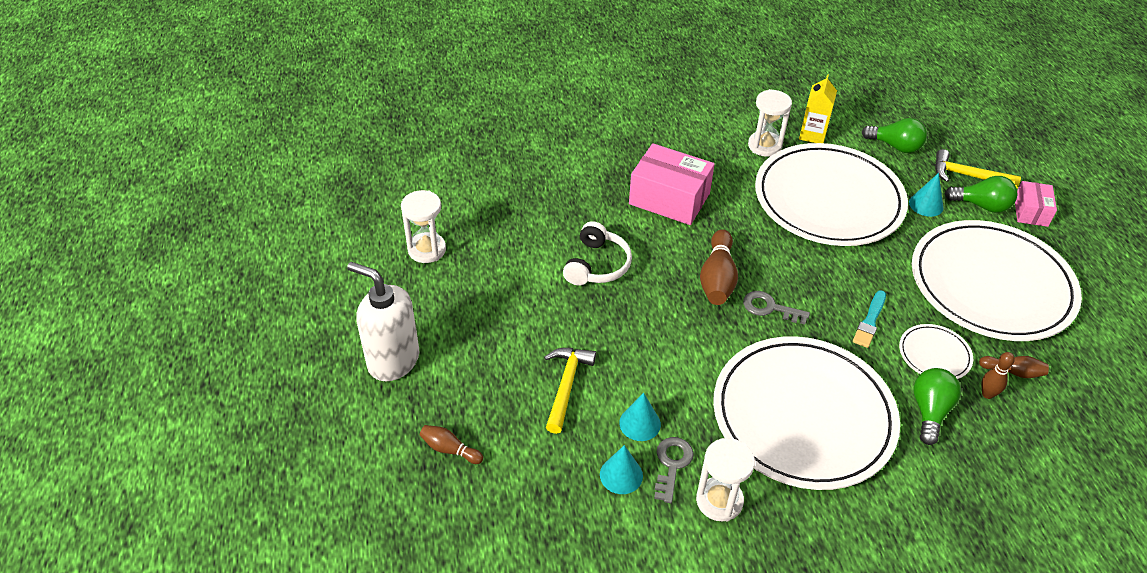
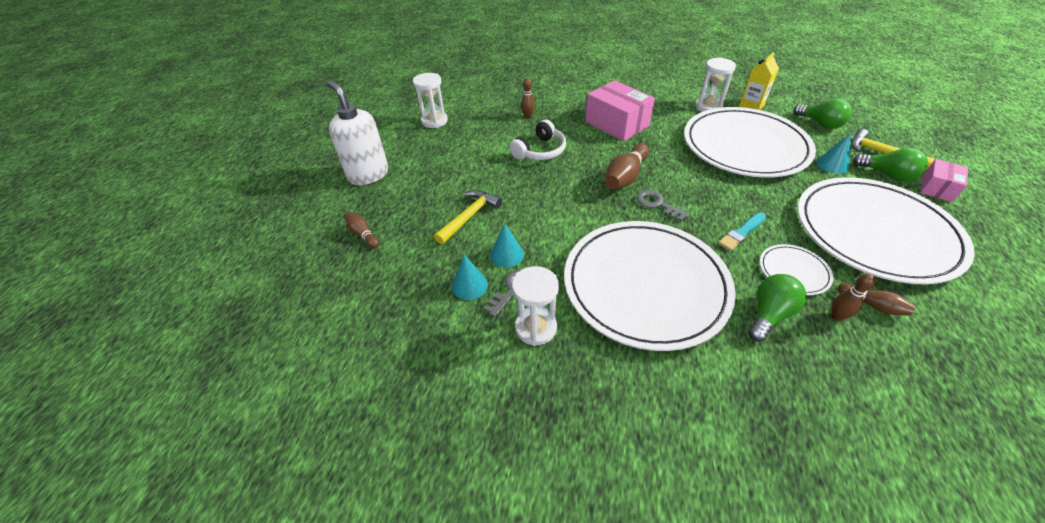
camera: 25 degrees right, 0 degrees up
(550, 212) = (528, 116): none -> brown bowling pin

